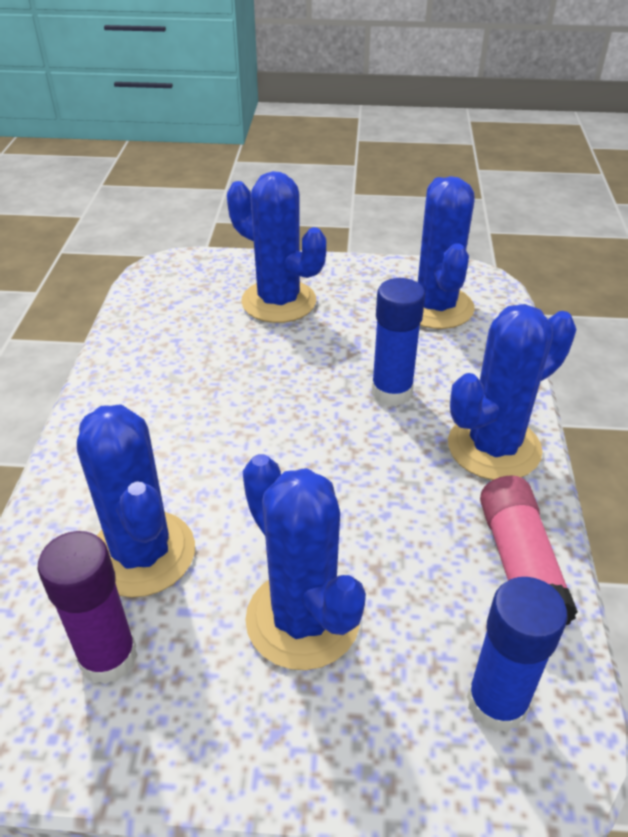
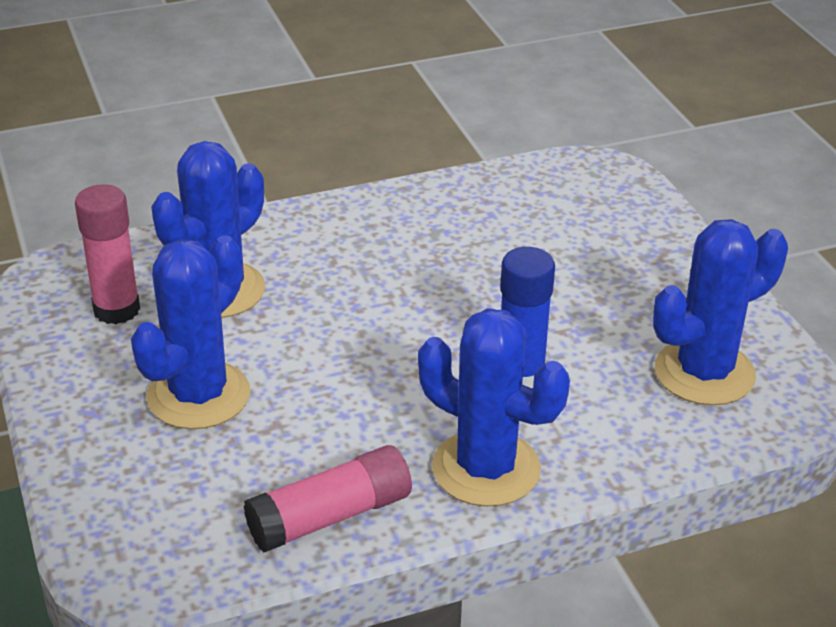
camera: 65 degrees right, 5 degrees down
(108, 657) = (117, 310): purple glue stick -> pink glue stick
(279, 301) = (609, 257): blue cactus -> none
(496, 703) = (169, 528): blue glue stick -> none

